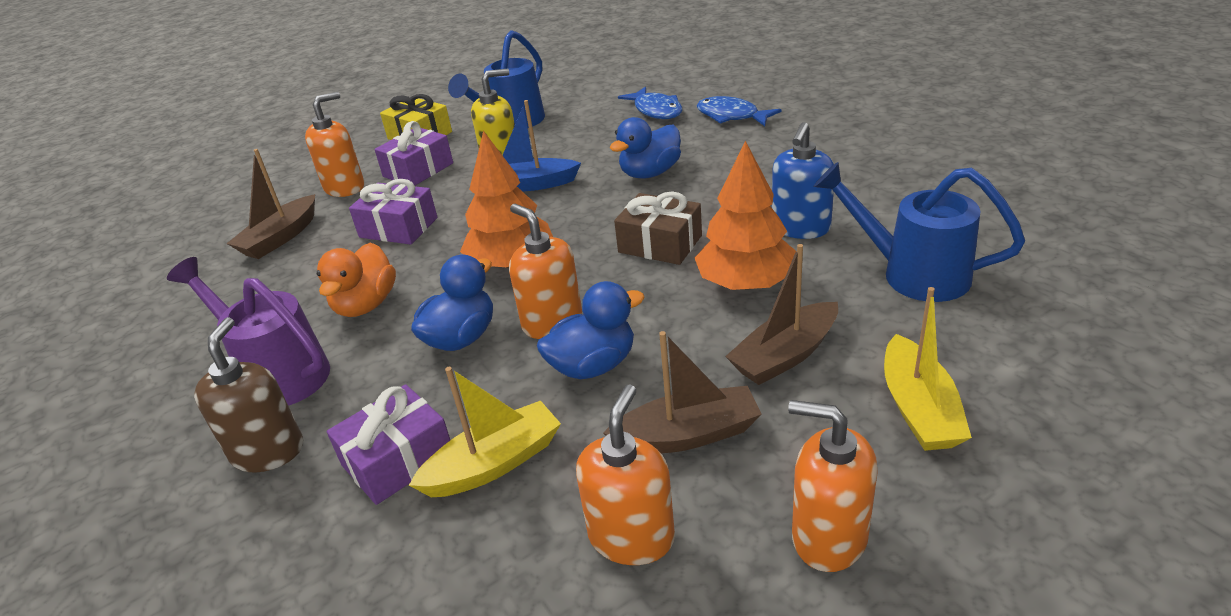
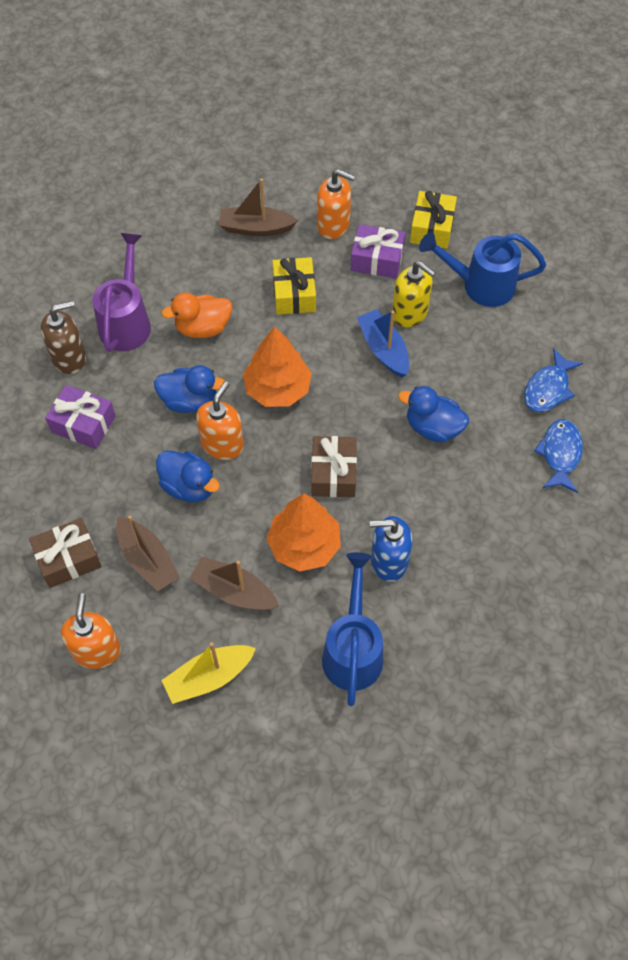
camera: 60 degrees right, 25 degrees up
(398, 227) = (294, 294): purple gift -> yellow gift
(494, 463) = (95, 472): yellow boat -> none
(631, 536) = (68, 559): orange soap dispenser -> brown gift

